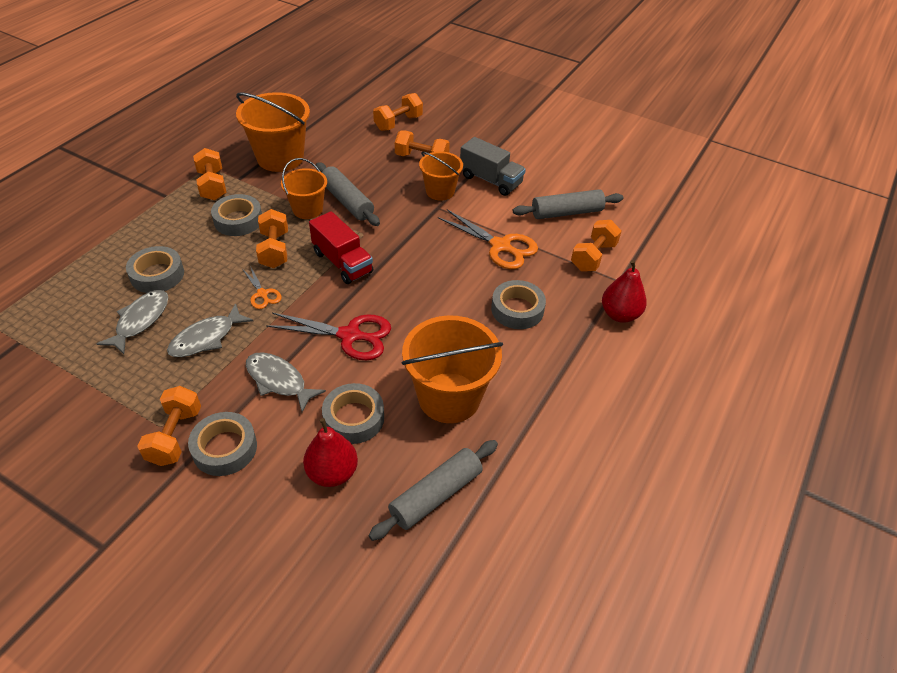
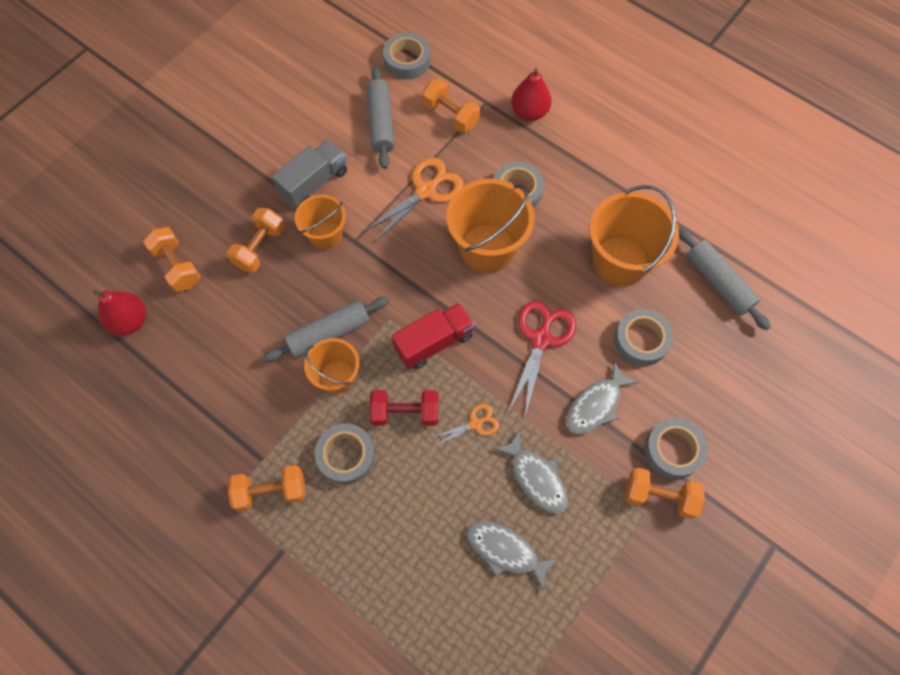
camera: 80 degrees left, 20 degrees up
(157, 275) = (433, 541): grey tape -> grey tape (407, 60)
(274, 250) = (405, 413): orange dumbbell -> red dumbbell
(280, 158) = (225, 409): orange bucket -> orange bucket (487, 248)
(332, 473) = (698, 359): red pear -> red pear (130, 321)

